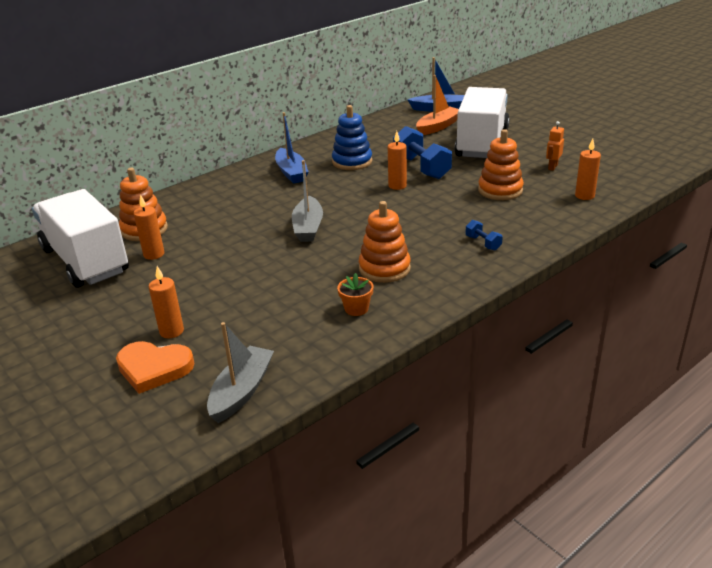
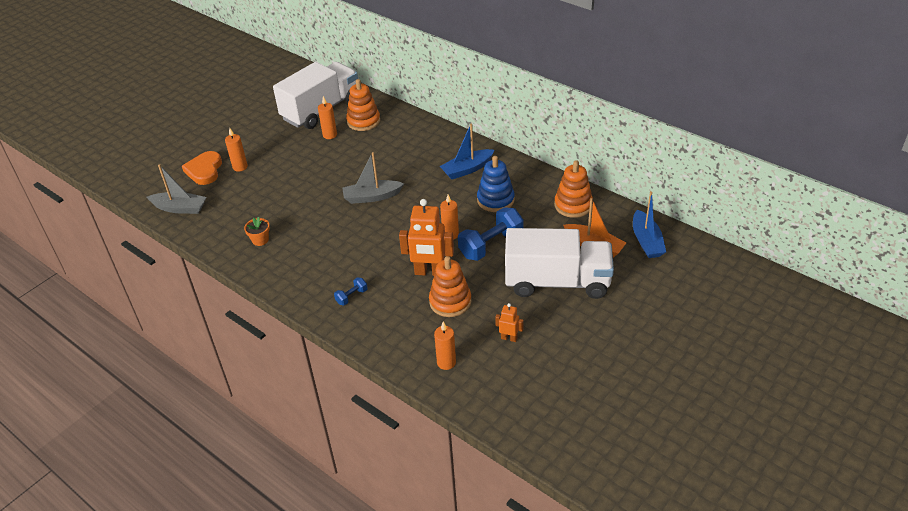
camera: 80 degrees right, 10 degrees up
(384, 268) = (312, 246): orange stacking toy -> orange stacking toy (573, 205)
(453, 199) = (429, 272): none -> orange robot

